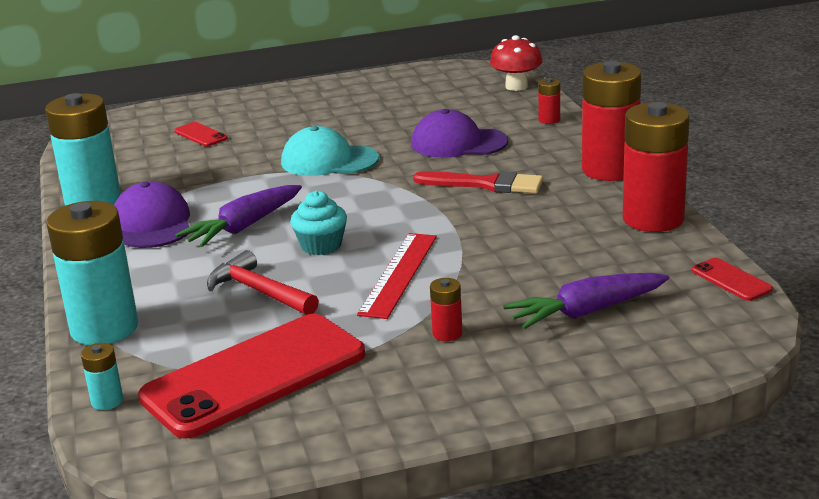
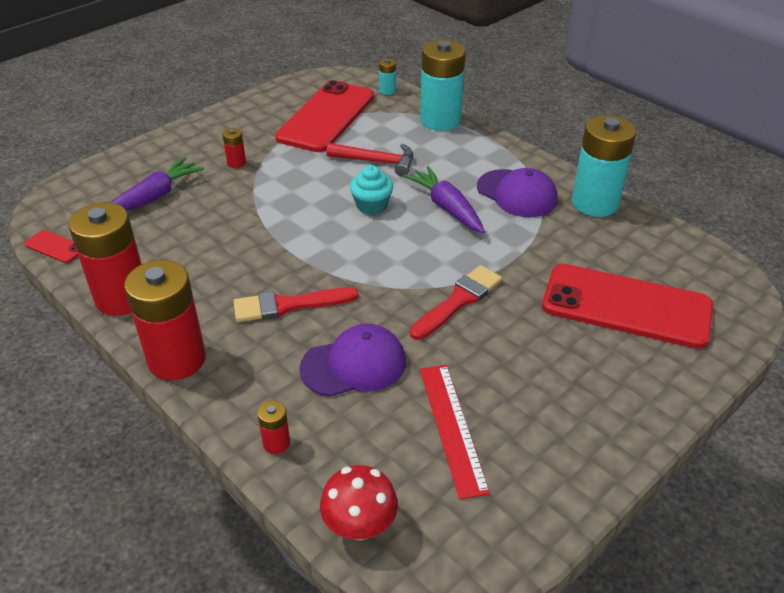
camera: 150 degrees right, 15 degrees up
(201, 135) = (626, 306): red phone -> red phone, size x2.48
(243, 227) = (446, 207): purple carrot -> purple carrot turned 45 degrees counterclockwise
(329, 161) = (459, 301): turquoise cap -> red brush
(399, 274) = (296, 195): red ruler -> red ruler (452, 427)

